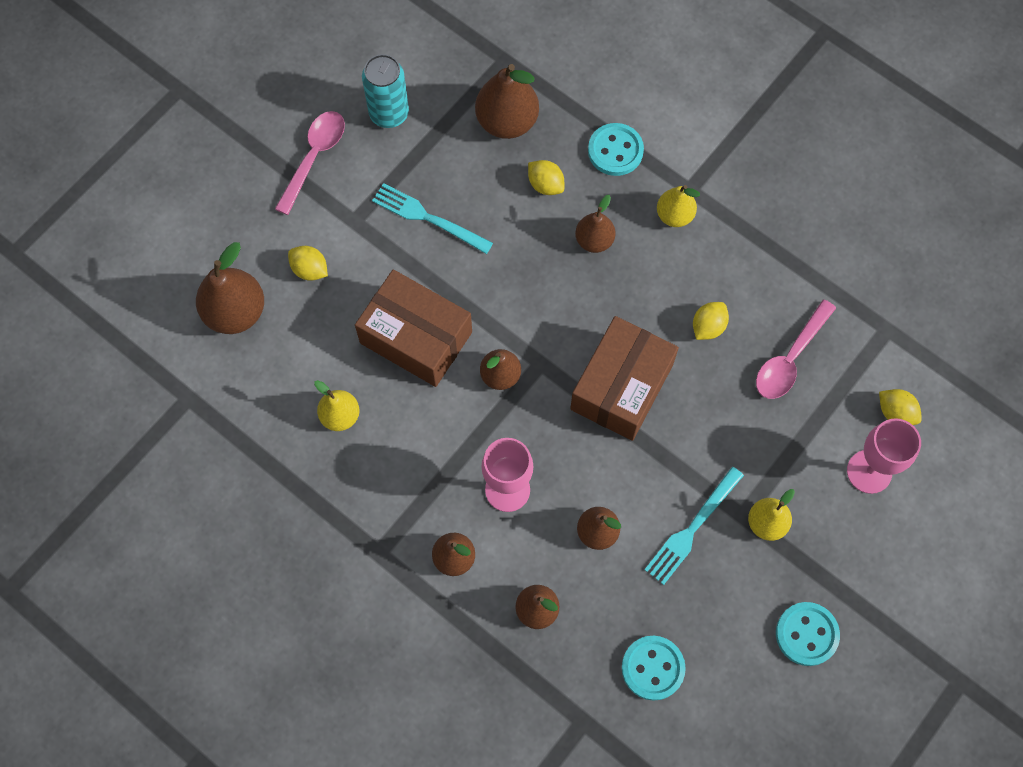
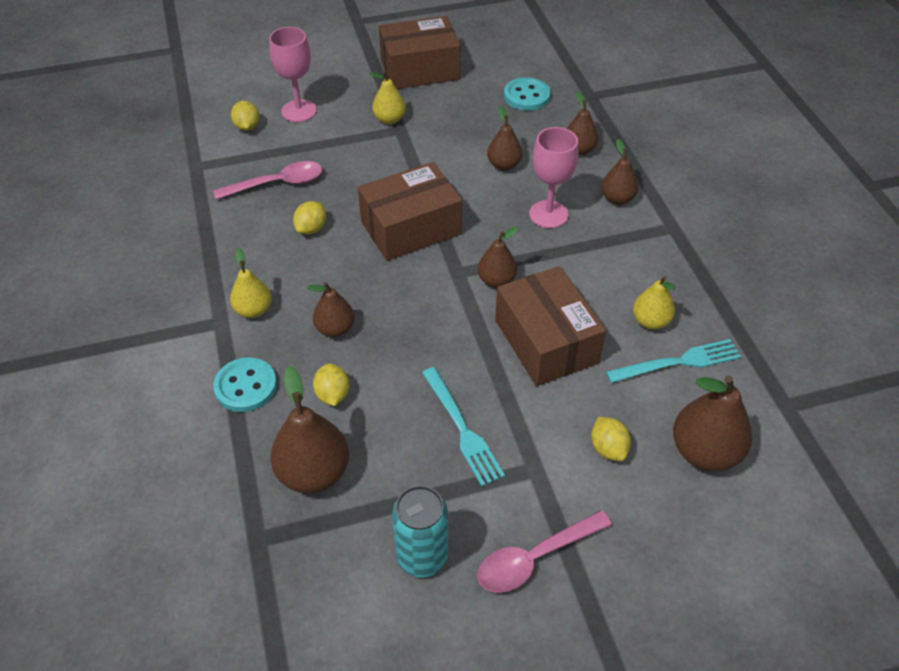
camera: 145 degrees left, 20 degrees down
(692, 528) = (439, 138): turquoise fork -> turquoise fork (678, 362)
(708, 327) = (311, 229): yellow lemon -> yellow lemon turned 45 degrees counterclockwise
(806, 634) = (420, 69): turquoise button -> brown box

